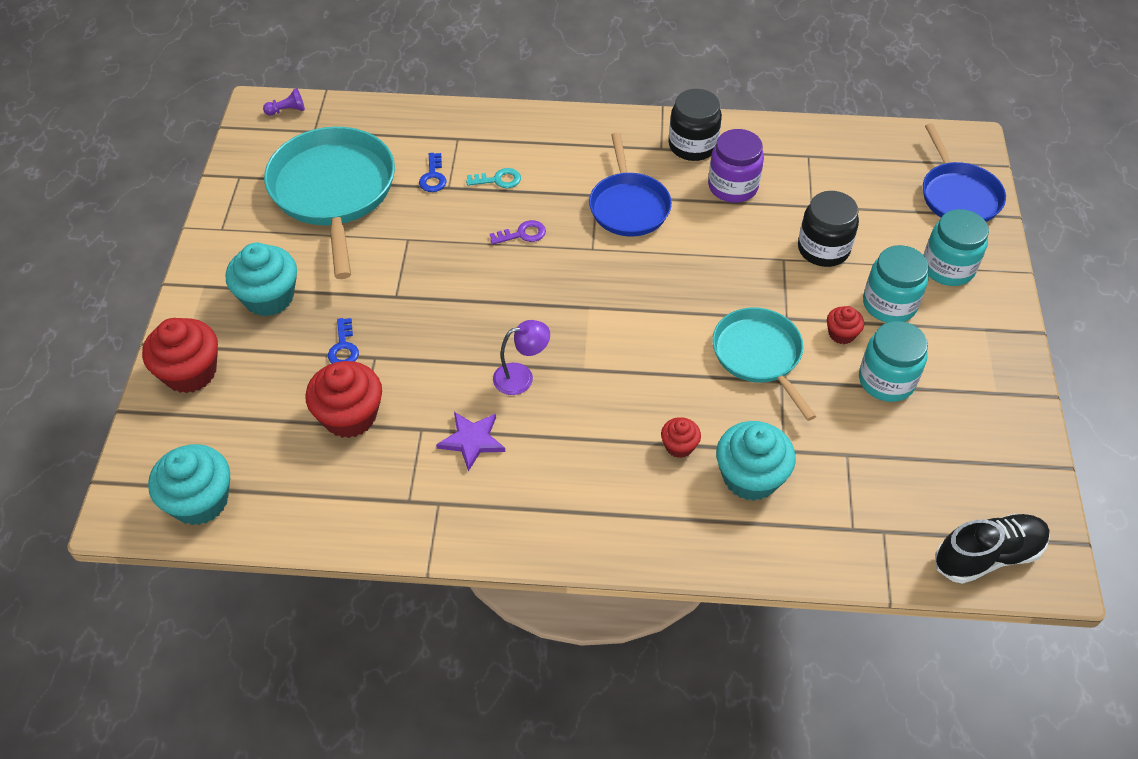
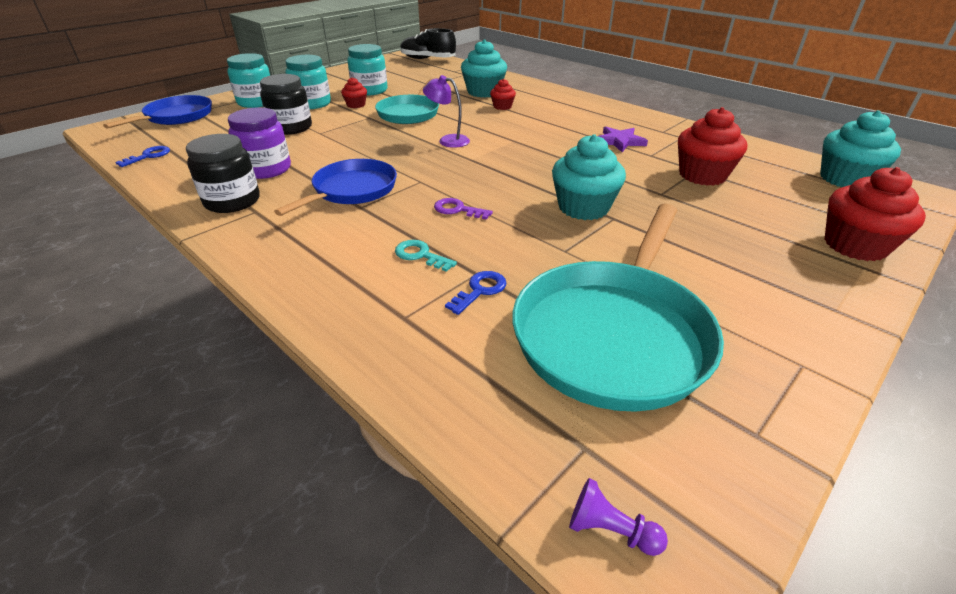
camera: 140 degrees left, 15 degrees down
(269, 297) = (750, 266): turquoise cupcake -> turquoise cupcake (583, 207)
(343, 347) = (685, 207): blue key -> blue key (148, 156)
(521, 377) = (558, 150): purple lamp -> purple lamp (448, 140)

